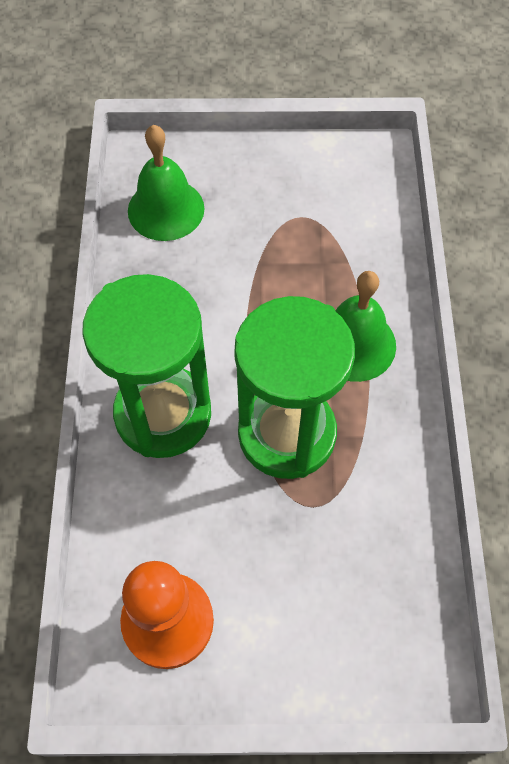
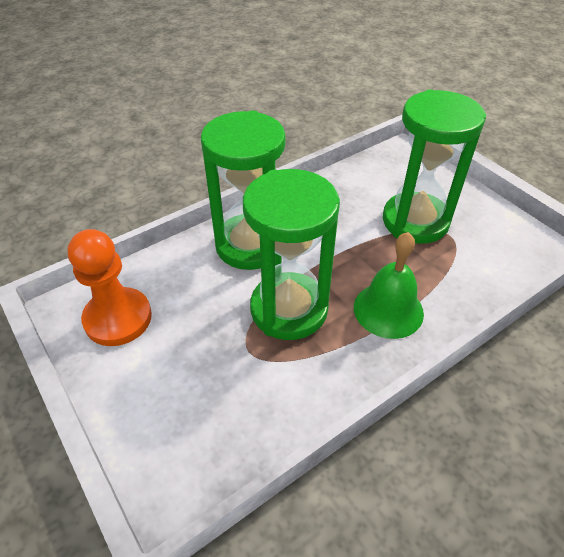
camera: 55 degrees right, 15 degrees down
(166, 209) = (381, 177): green bell -> none
(259, 231) = (415, 221): none -> green hourglass

